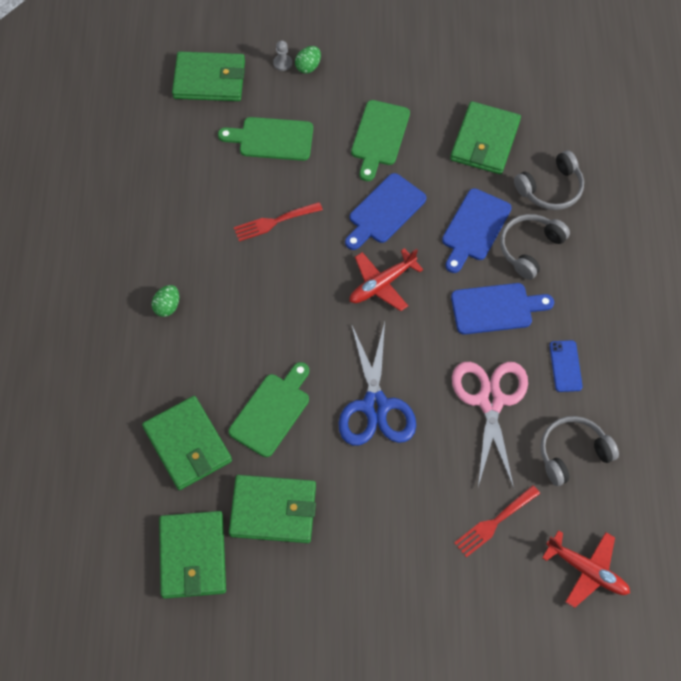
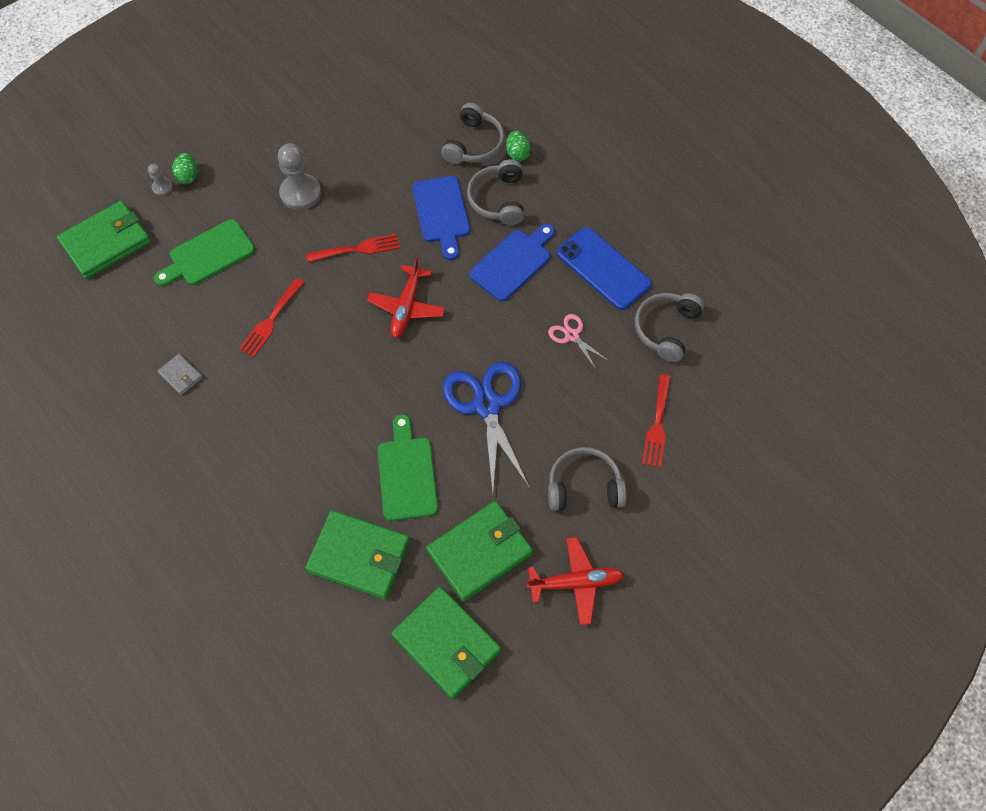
camera: 40 degrees left, 0 degrees up
(167, 306) = (237, 456): green egg -> green egg (517, 154)
(178, 218) = (181, 375): none -> grey wallet
(375, 405) = (487, 405): blue scissors -> blue scissors turned 150 degrees counterclockwise
(379, 137) = (300, 193): green cutting board -> grey pawn
(384, 211) = (358, 249): blue cutting board -> red fork
(393, 524) = (584, 486): none -> grey headphones
(485, 141) = (390, 141): green wallet -> none
(490, 401) = (572, 335): pink scissors -> pink scissors, size x0.49
(565, 366) = (603, 269): blue phone -> blue phone, size x1.78
(587, 570) = (753, 407): red plane -> red plane (575, 583)

